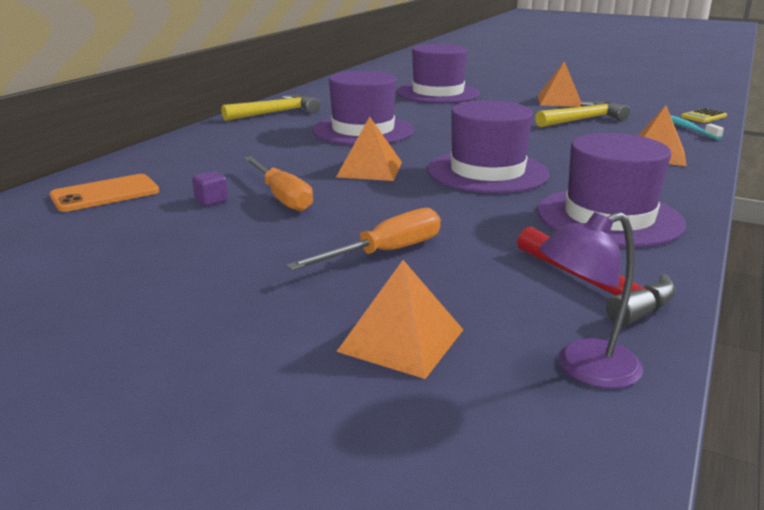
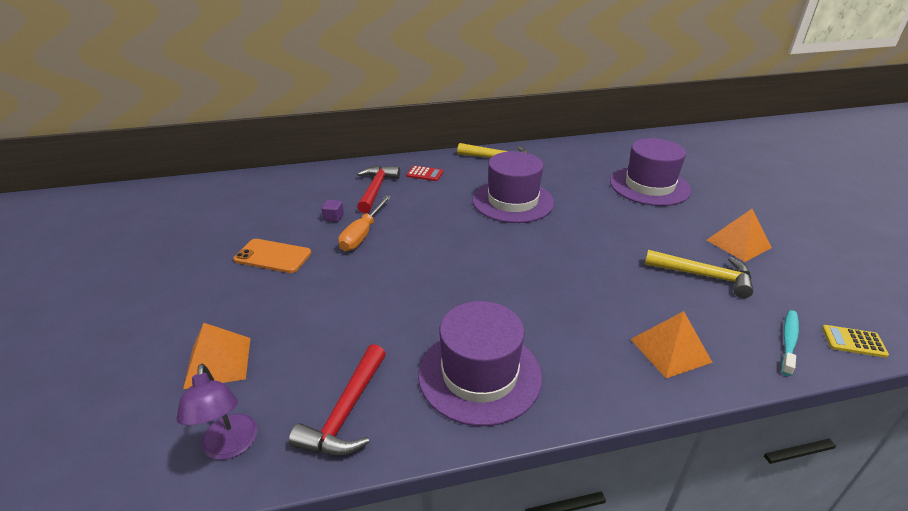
camera: 50 degrees right, 10 degrees up
(105, 194) = (309, 187): orange phone -> orange phone (273, 256)
(202, 167) = (376, 189): none -> red hammer
(227, 142) = (425, 174): none -> red calculator
(369, 169) = (443, 239): orange pyramid -> none
(385, 252) = (321, 306): orange screwdriver -> none
(487, 172) = (501, 283): purple hat -> none
(584, 368) = (230, 447): purple lamp -> purple lamp turned 135 degrees counterclockwise

